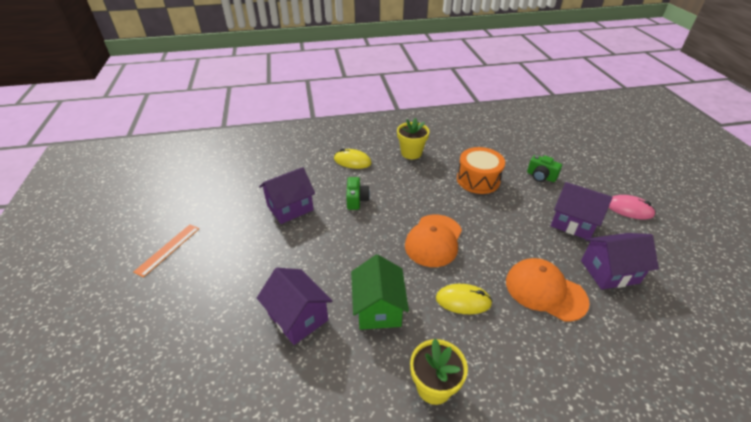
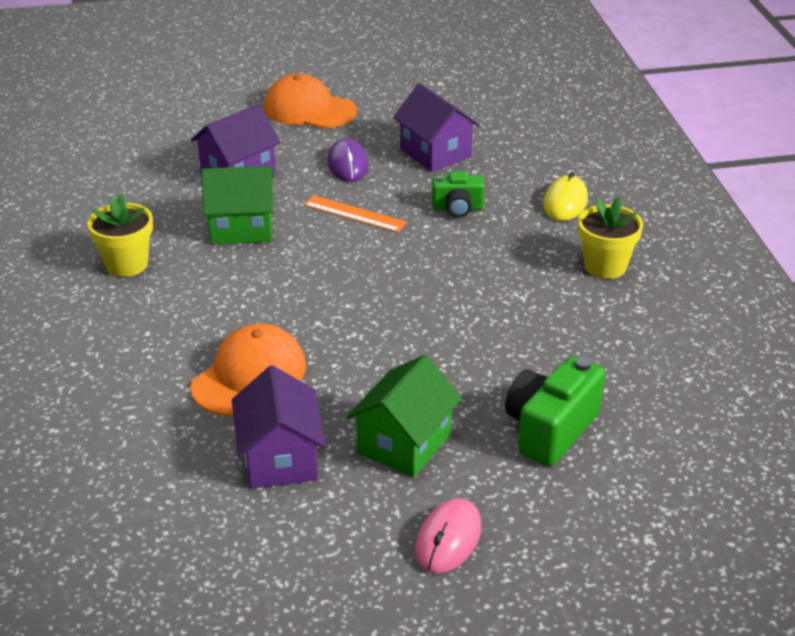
camera: 90 degrees right, 5 degrees down
(168, 249) = (354, 79): orange ruler -> orange ruler (354, 214)
(296, 250) = (348, 164): none -> purple mouse
(434, 240) = (363, 278): orange cap -> orange cap (309, 110)
(463, 300) = (243, 296): yellow mouse -> none
(478, 180) = (528, 341): orange drum -> none
(541, 176) = (550, 429): green camera -> green camera, size x1.62
(573, 223) = (404, 443): purple house -> green house

